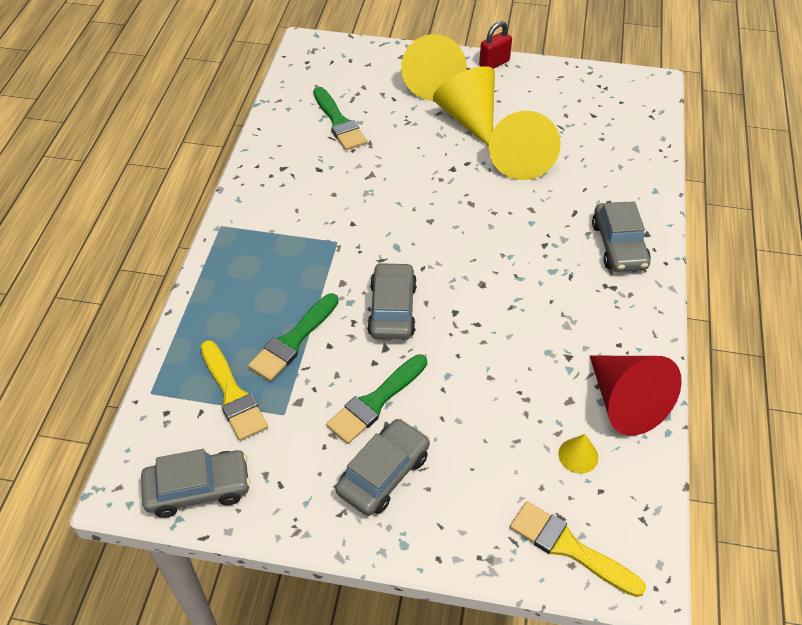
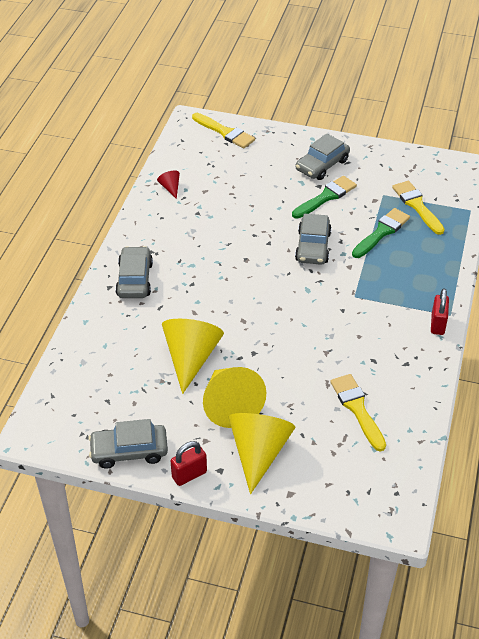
camera: 175 degrees left, 5 degrees down
(198, 488) = (428, 165): grey car -> grey car (129, 451)
(239, 213) = (437, 324): none -> red padlock
(339, 122) = (357, 408): green brush -> yellow brush
(578, 455) = (208, 166): yellow cone -> none
(625, 402) = (170, 188): red cone -> red cone, size x0.45

